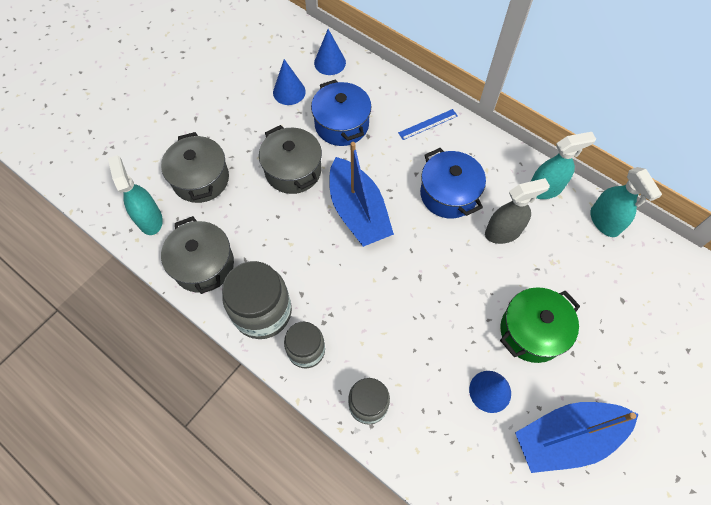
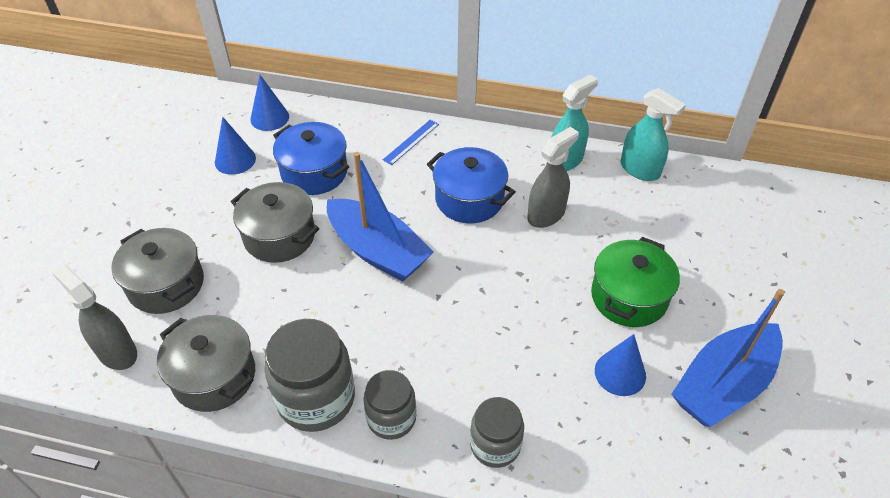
camera: 25 degrees left, 15 degrees down
(150, 219) = (117, 352): turquoise spray bottle -> grey spray bottle

